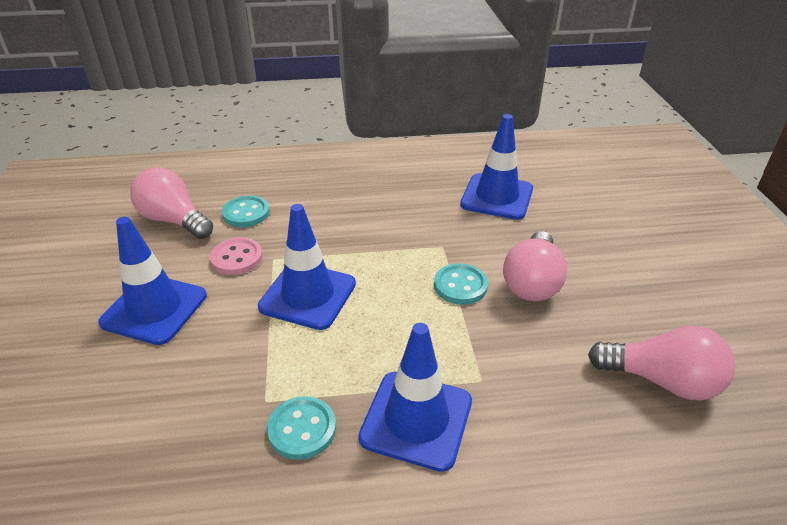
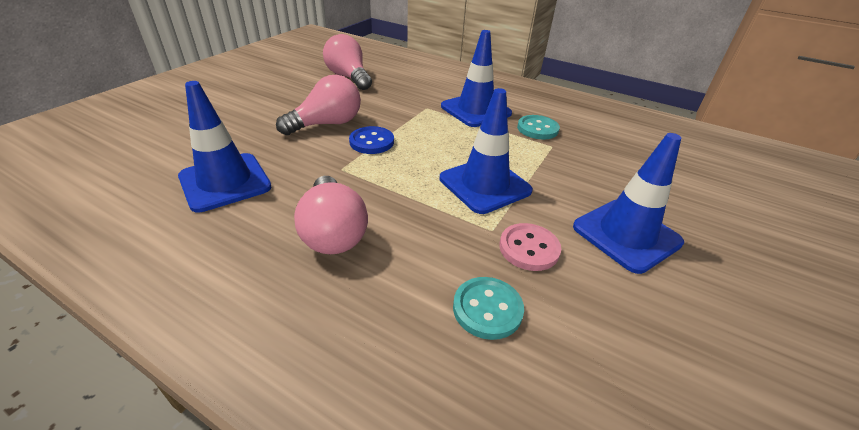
camera: 145 degrees left, 0 degrees up
(174, 220) = (594, 354): pink light bulb -> pink light bulb (333, 232)
(460, 286) = (371, 142): turquoise button -> blue button

